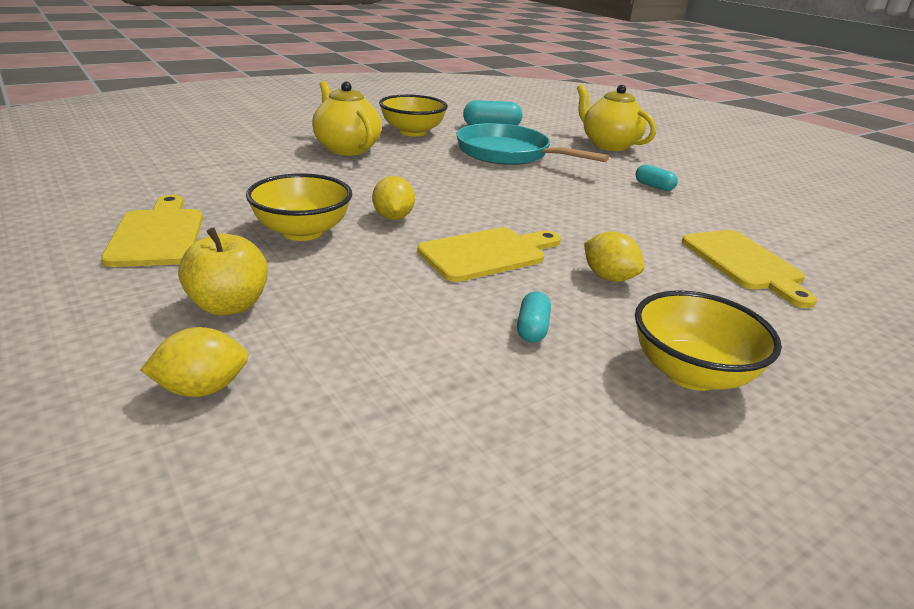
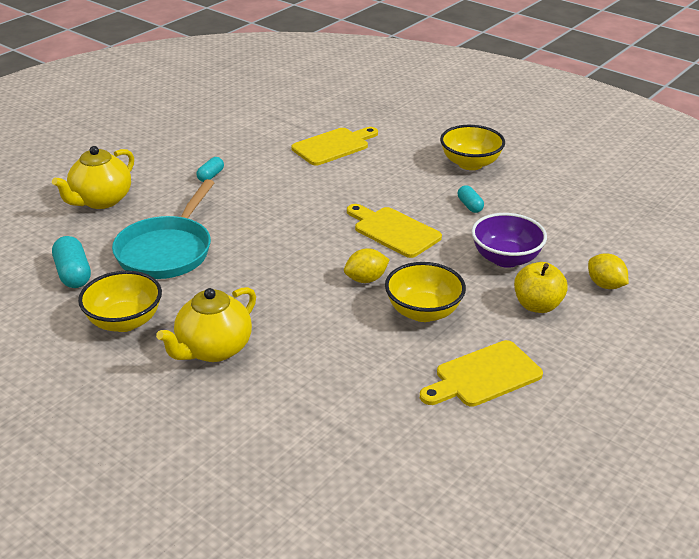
camera: 105 degrees left, 5 degrees up
(360, 315) = (506, 259): none -> purple bowl
(532, 328) = (469, 206): turquoise capsule -> turquoise capsule turned 75 degrees clockwise
(608, 277) = (391, 187): yellow lemon -> none

